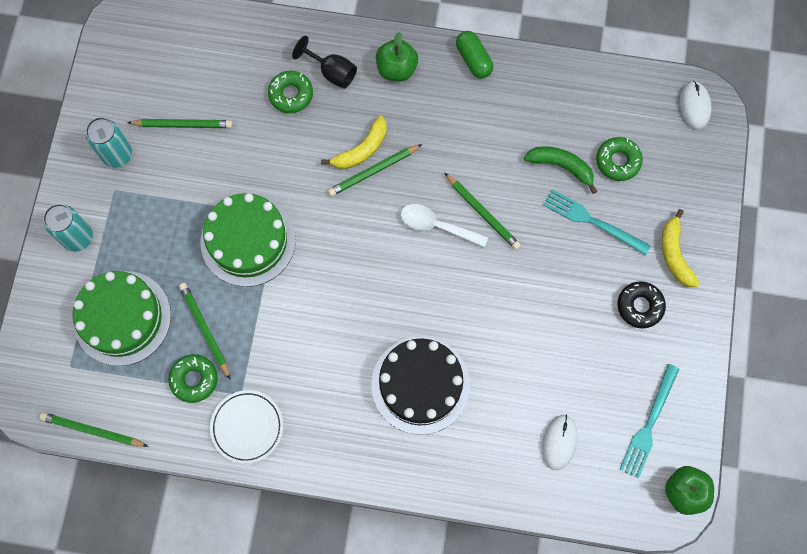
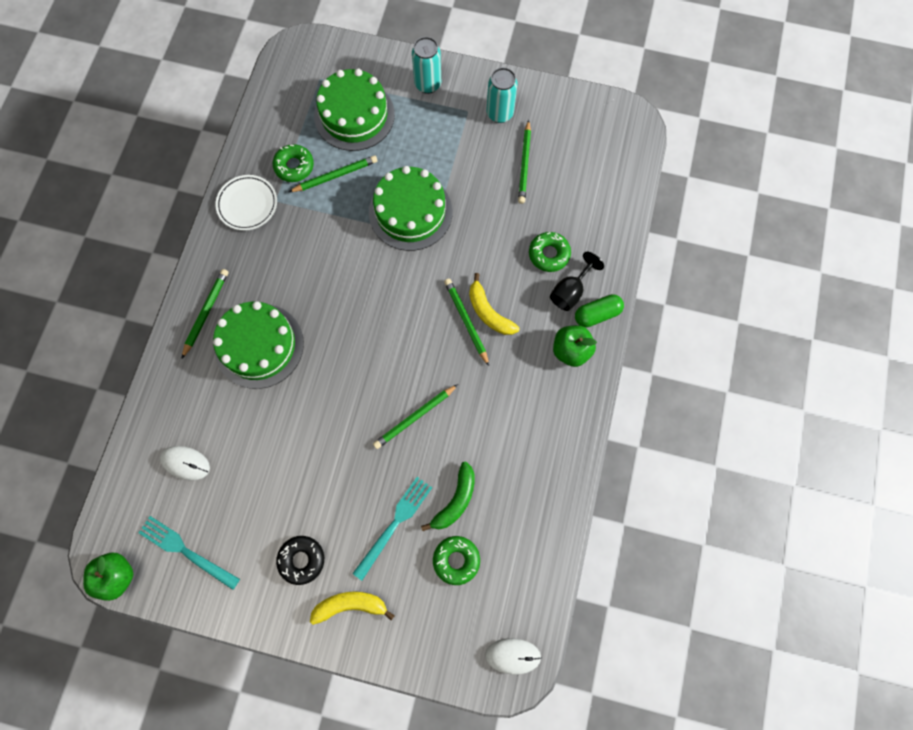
camera: 95 degrees right, 0 degrees up
(92, 430) = (265, 93): green pencil -> green pencil (206, 312)
(420, 385) = (259, 345): black cake -> green cake
(437, 226) = (406, 373): white spoon -> none
(473, 59) = (577, 425): green capsule -> green capsule (597, 314)

